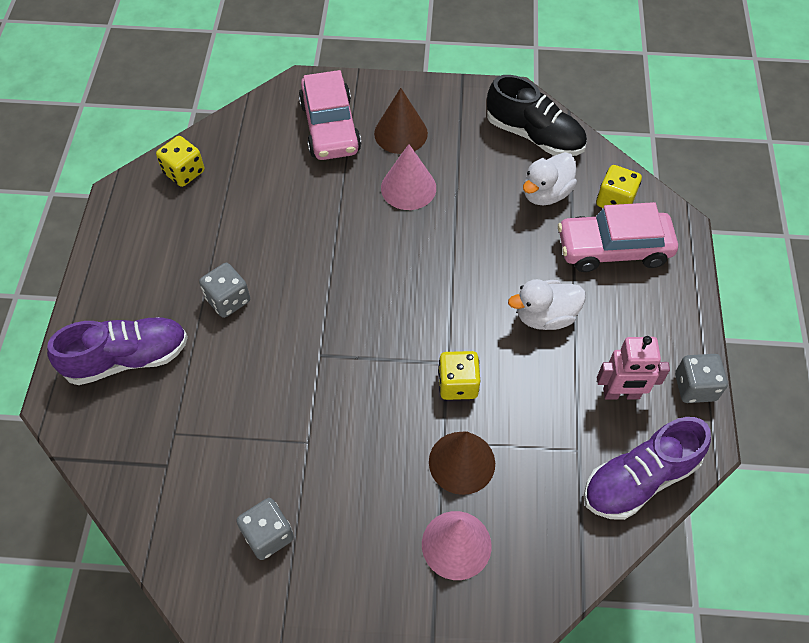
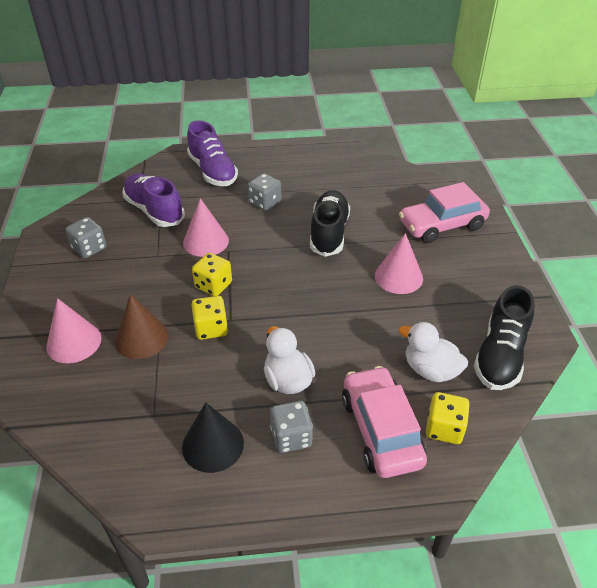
camera: 80 degrees right, 15 degrees down
(184, 172) = (366, 166): yellow dice -> yellow dice (213, 285)
(293, 379) = (206, 241): none -> pink cone
(314, 238) = (329, 233): none -> black shoe
(401, 133) = (456, 265): brown cone -> none
(621, 394) = (213, 445): pink robot -> black cone
(639, 479) = (125, 463): purple shoe -> purple shoe (154, 210)
(695, 387) = (227, 511): grey dice -> grey dice (291, 437)

